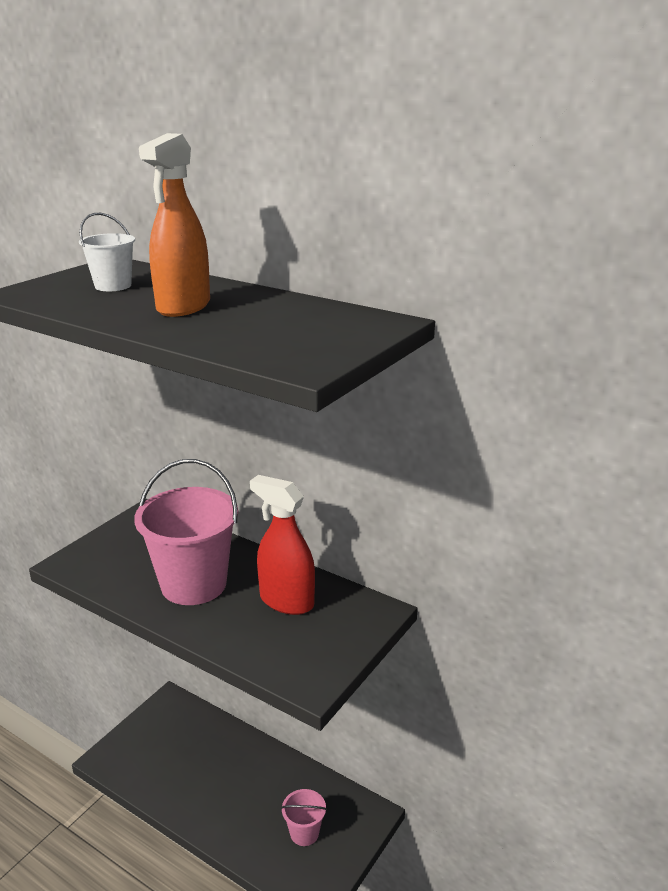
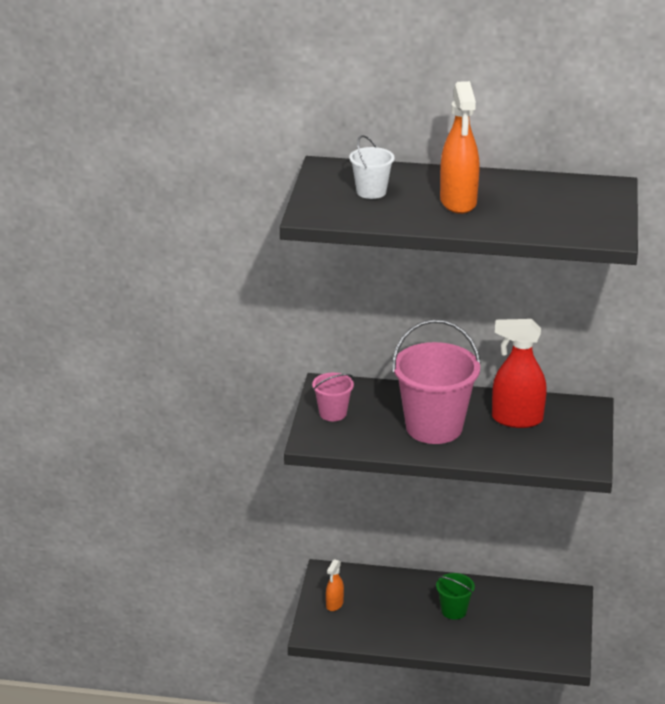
camera: 25 degrees left, 5 degrees up
(147, 735) = (334, 604): none -> orange spray bottle
(245, 785) = (454, 611): none -> green bucket
(304, 833) = (528, 625): pink bucket -> pink bucket (333, 413)

